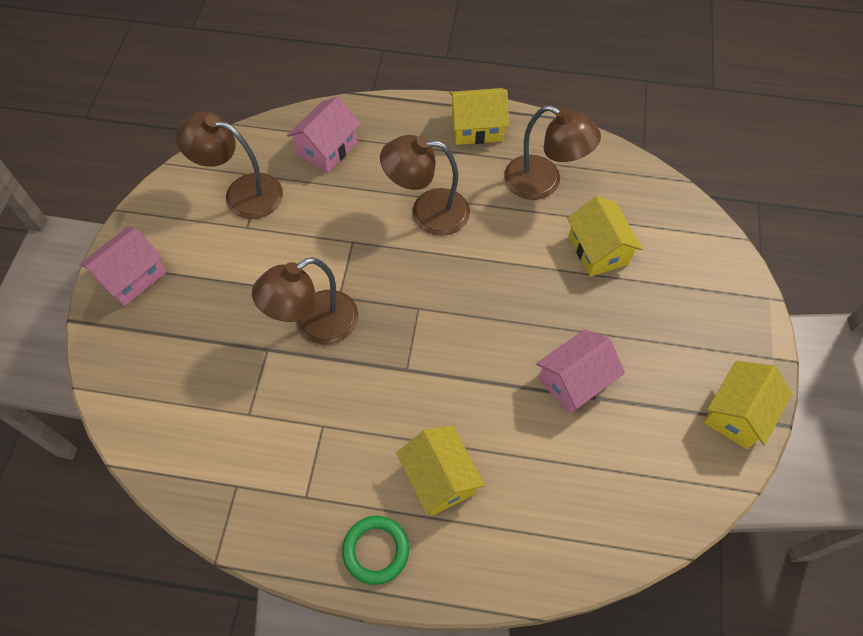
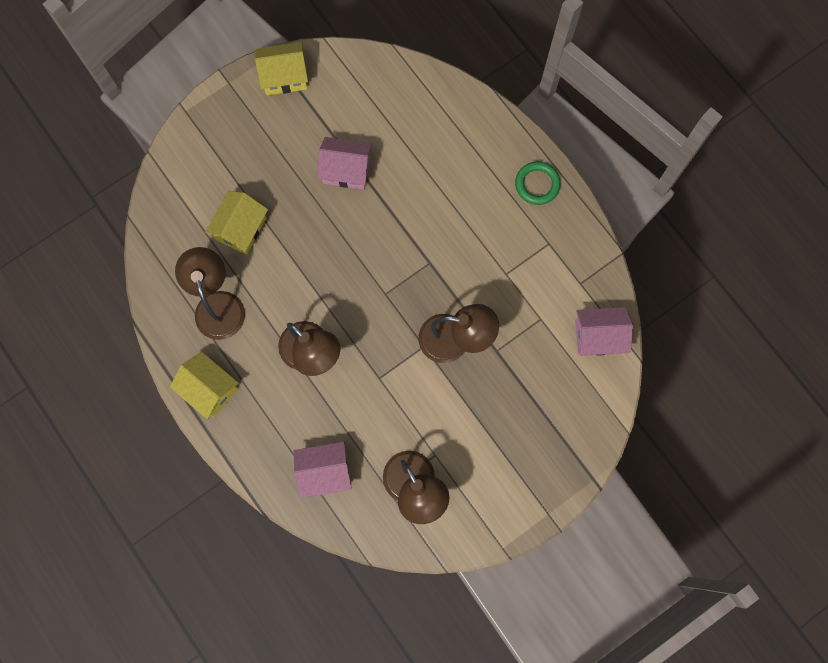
camera: 135 degrees left, 15 degrees up
(132, 277) = (538, 484): pink house -> pink house (598, 336)
(439, 478) = (471, 188): yellow house -> none

